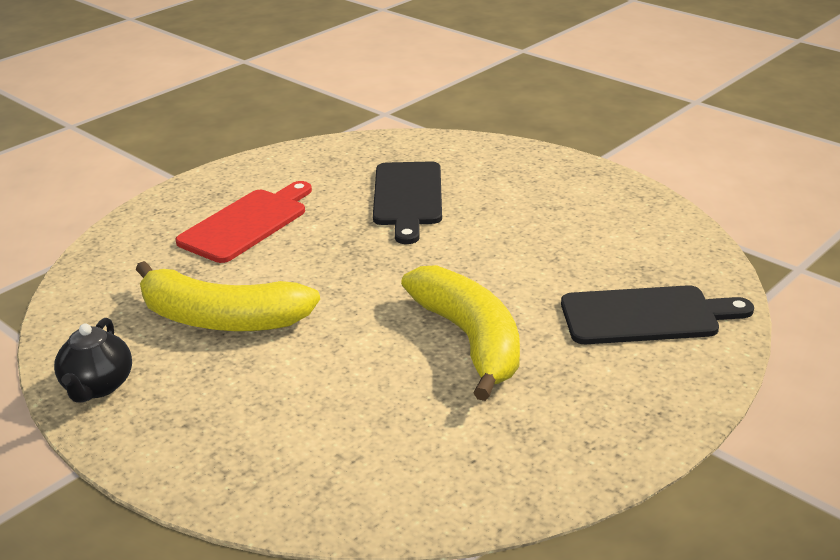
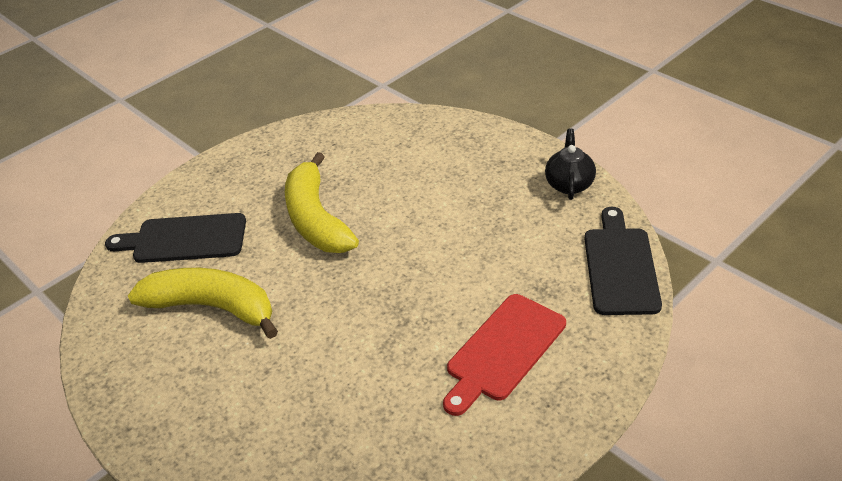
camera: 175 degrees left, 10 degrees up
(221, 319) = (499, 237): yellow banana -> yellow banana (212, 307)
(407, 197) = (340, 389): black cutting board -> black cutting board (620, 266)

